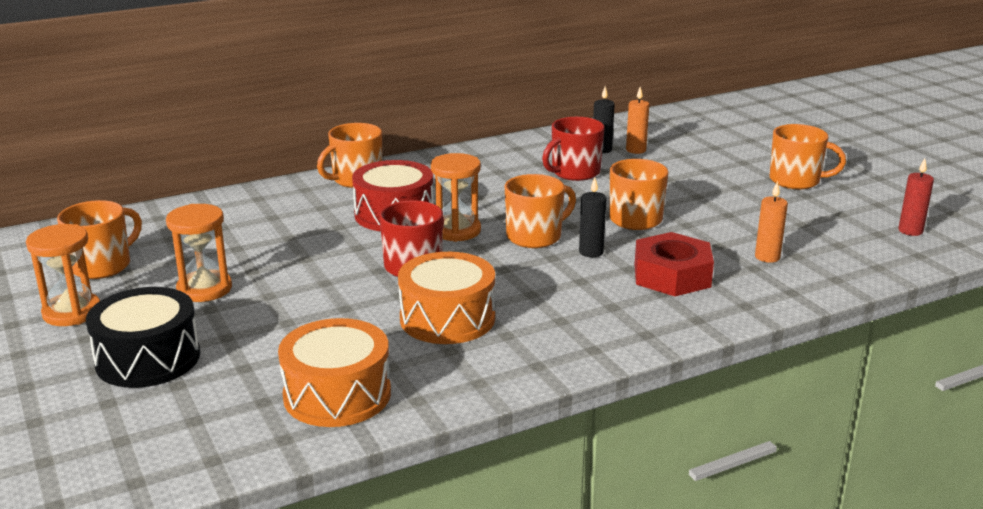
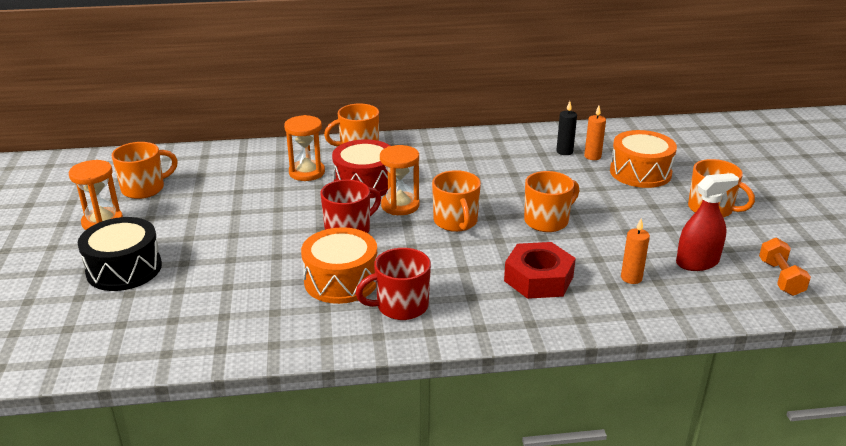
camera: 20 degrees right, 5 degrees up
(204, 289) = (195, 221): orange hourglass -> orange hourglass (307, 172)
(337, 395) = (223, 327): orange drum -> orange drum (640, 172)
(535, 236) = (456, 222): orange mug -> orange mug turned 90 degrees clockwise
(574, 172) = (527, 169): red mug -> red mug (401, 306)
(591, 252) = (489, 244): black candle -> none
(821, 231) = (697, 262): none -> red spray bottle
(910, 231) = (780, 278): red candle -> orange dumbbell

